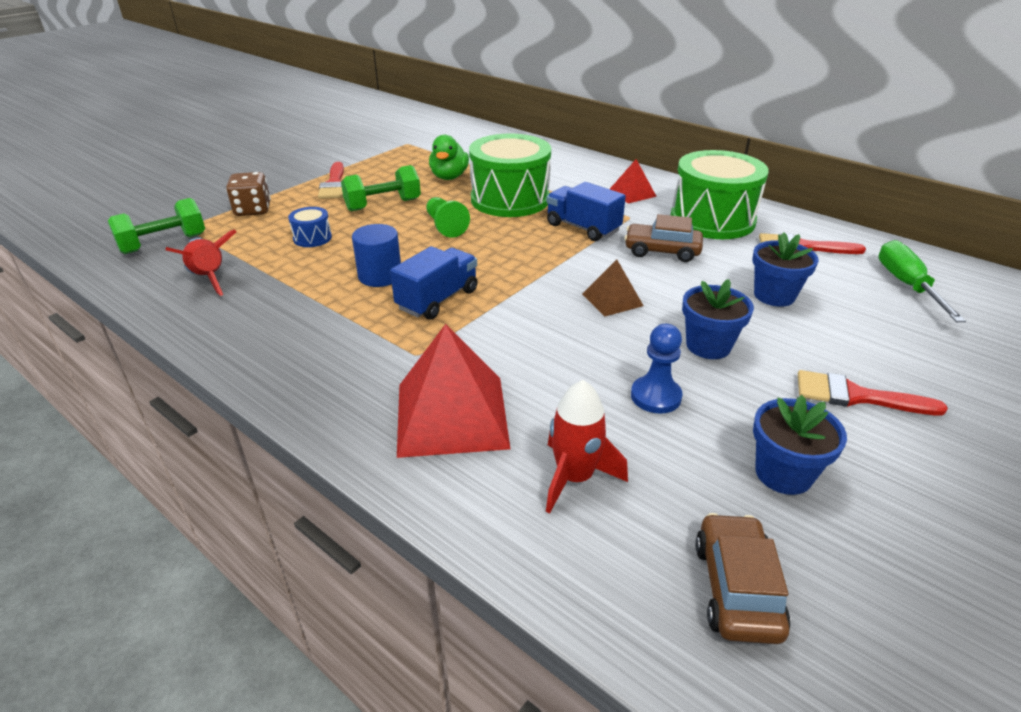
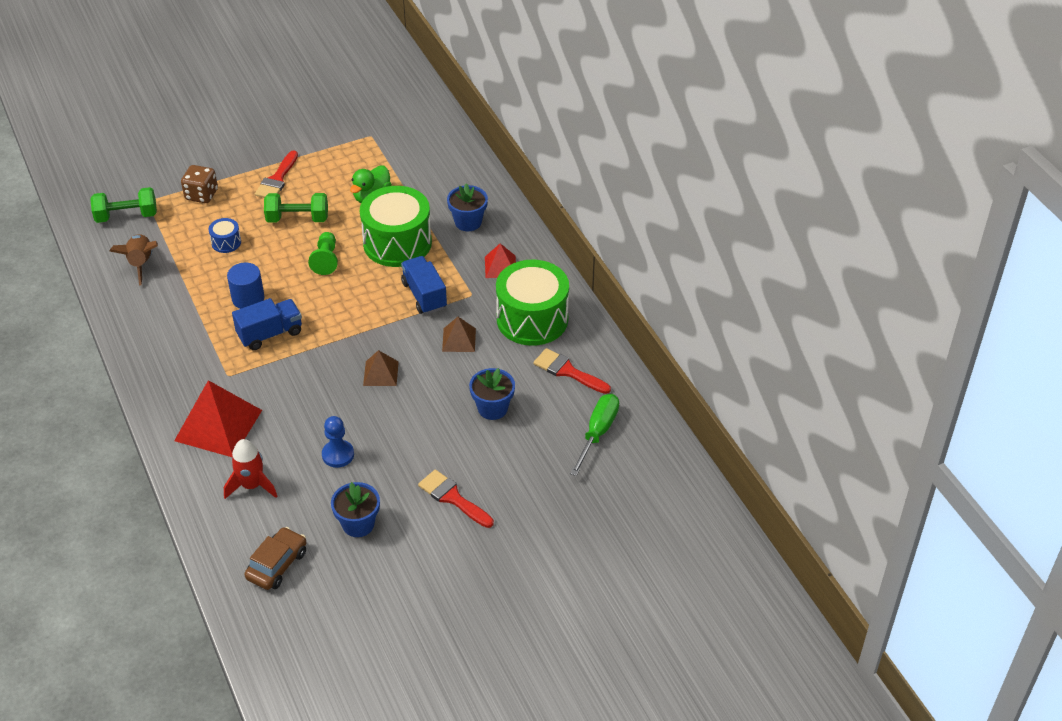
camera: 25 degrees right, 10 degrees up
(209, 278) = (141, 263): red rocket -> brown rocket
(662, 251) = (459, 340): brown car -> brown pyramid
(708, 346) = (405, 432): blue flower pot -> blue flower pot (468, 222)

